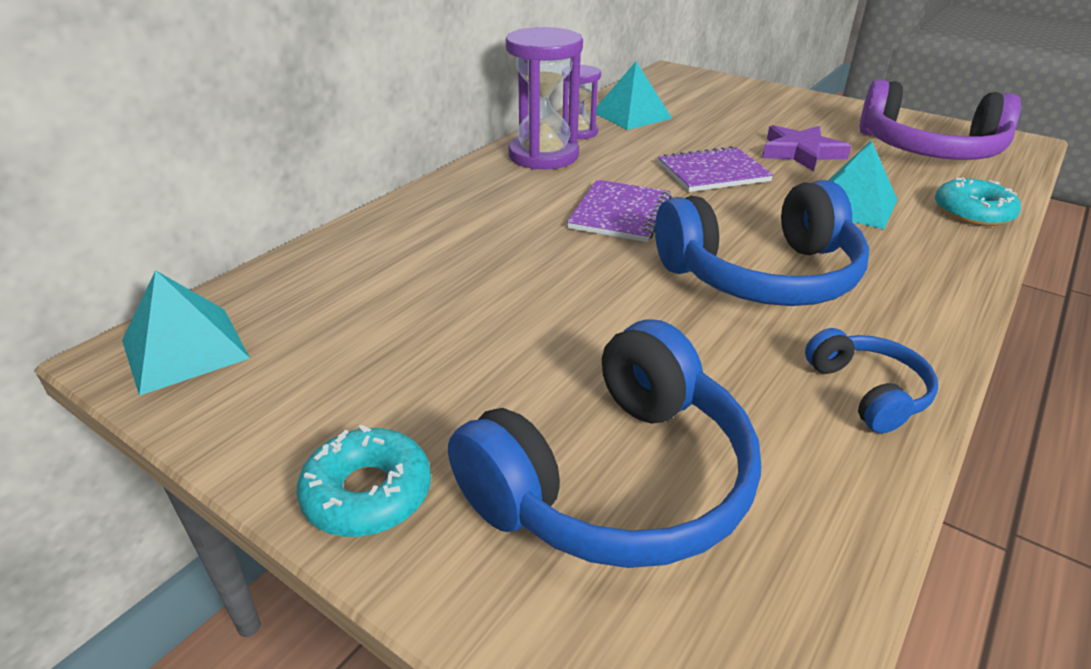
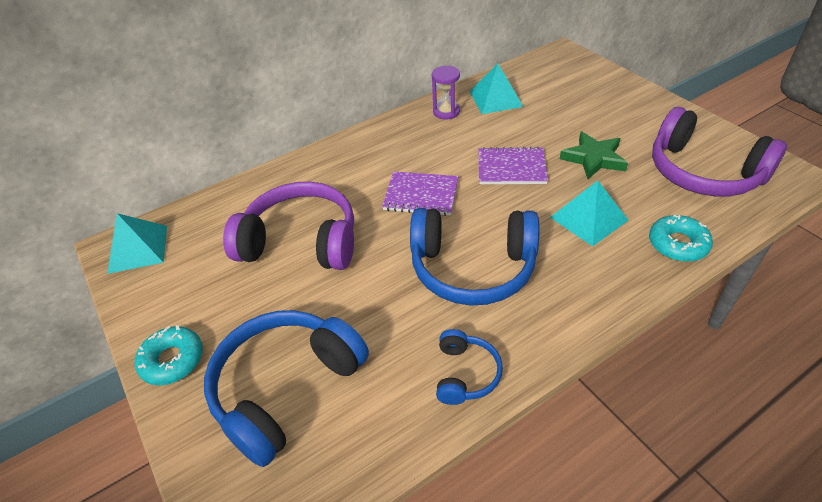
camera: 25 degrees right, 10 degrees up
(483, 290) = (301, 242): none -> purple headphones
(543, 156) = (407, 132): purple hourglass -> none
(614, 480) = (286, 388): blue headphones -> blue headphones turned 150 degrees clockwise
(620, 213) = (421, 195): purple notebook -> purple notebook turned 60 degrees clockwise
(801, 153) = (594, 158): purple star -> green star

